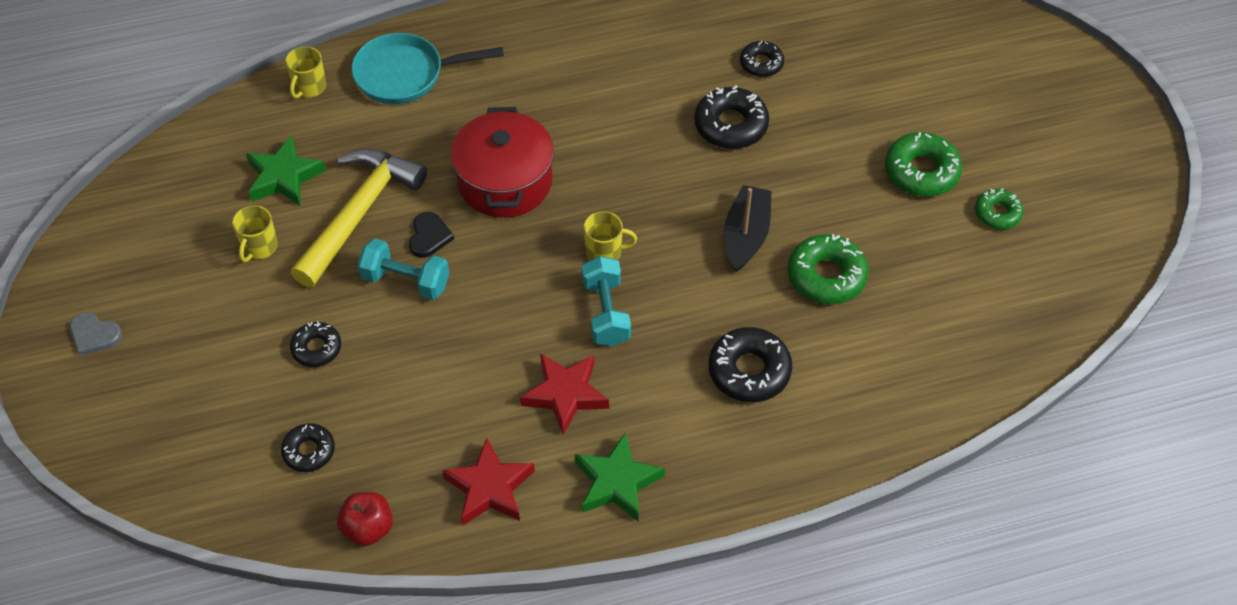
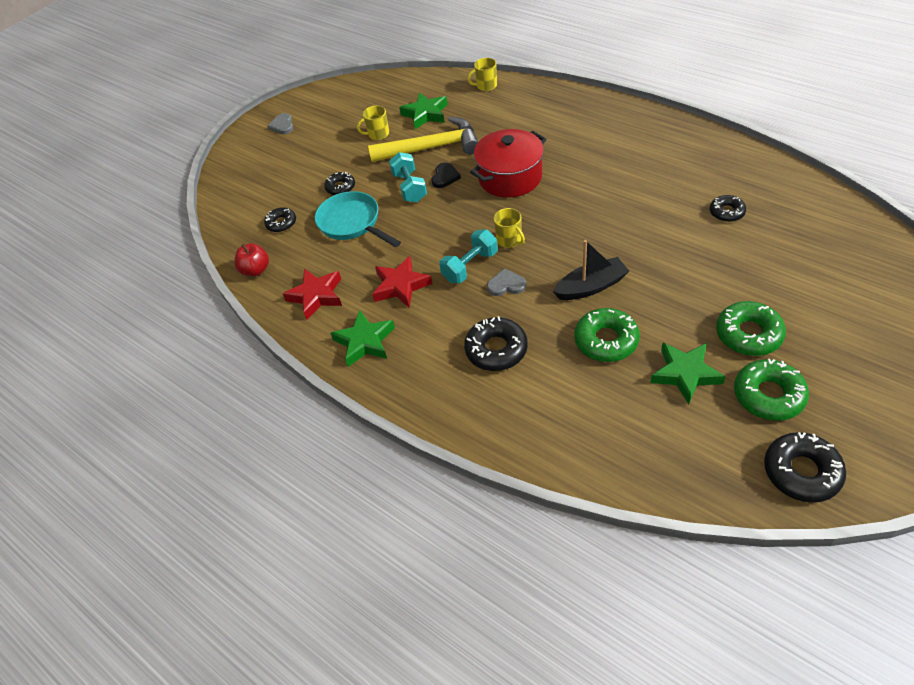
camera: 60 degrees right, 5 degrees down
(406, 74) = (533, 105): turquoise pan -> turquoise pan (352, 223)
(429, 236) = (445, 177): black heart -> black heart turned 45 degrees counterclockwise
(668, 301) = (506, 285): none -> grey heart
(731, 125) = (662, 230): black donut -> black donut (801, 472)
(922, 250) = (685, 374): none -> green star
(997, 213) = (768, 395): green donut -> green donut, size x1.63

